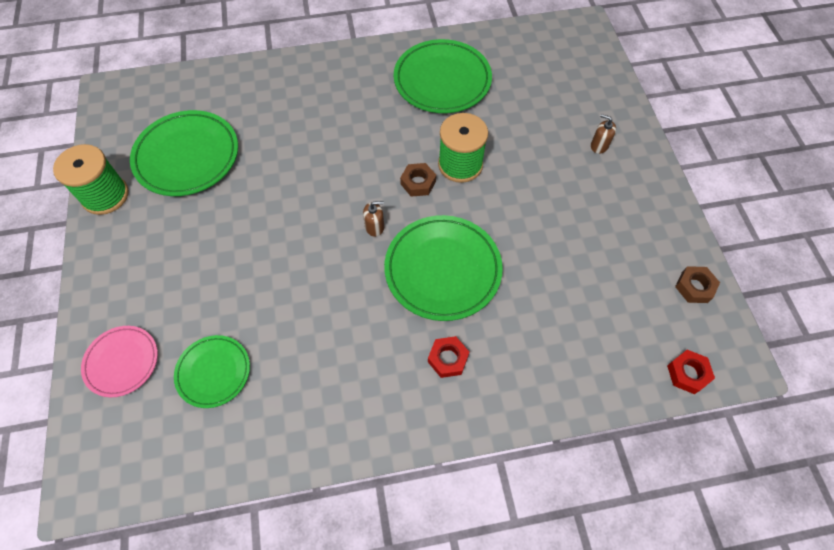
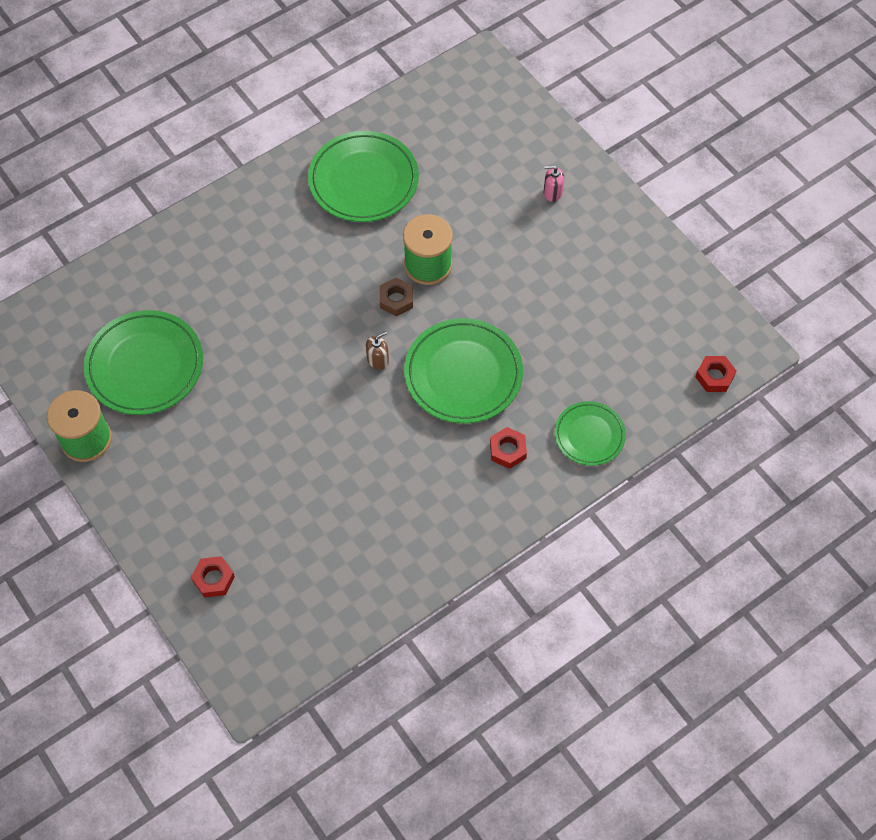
camera: 25 degrees left, 0 degrees up
(122, 362) = (213, 579): pink plate -> red nut
(213, 372) = (305, 551): green plate -> green plate (589, 435)
(599, 145) = (552, 192): brown soap dispenser -> pink soap dispenser
(694, 287) = (692, 298): brown nut -> none

